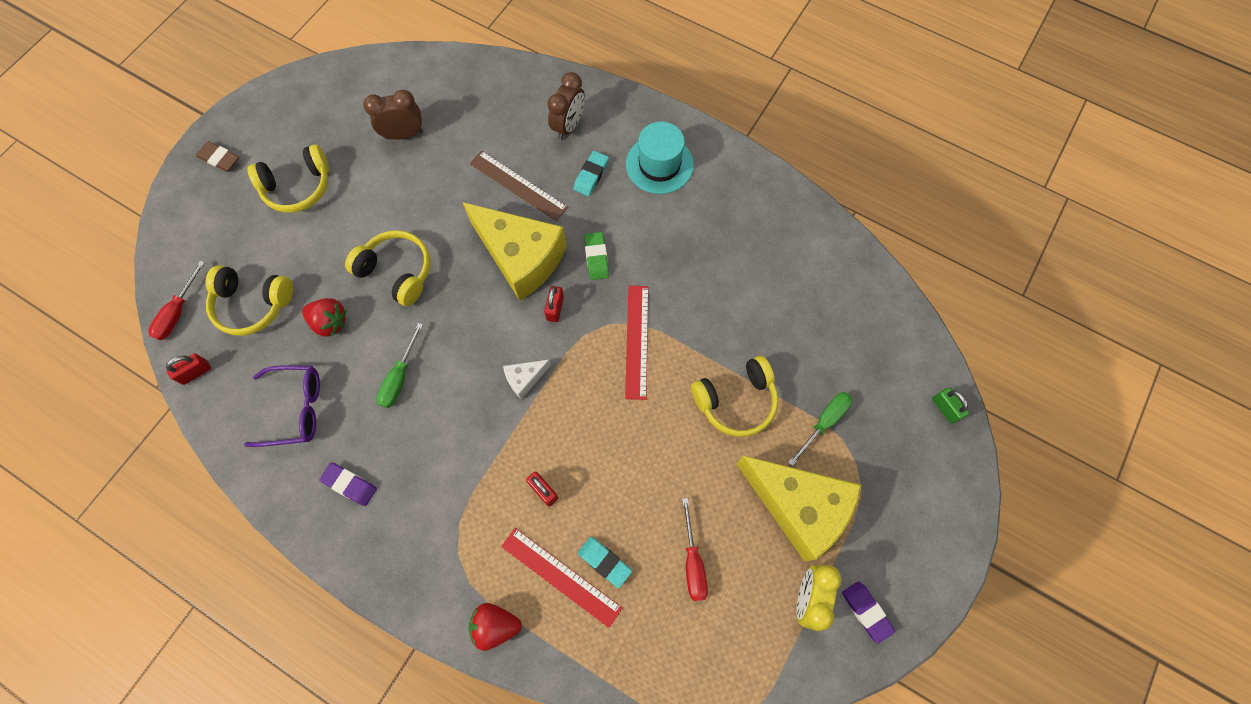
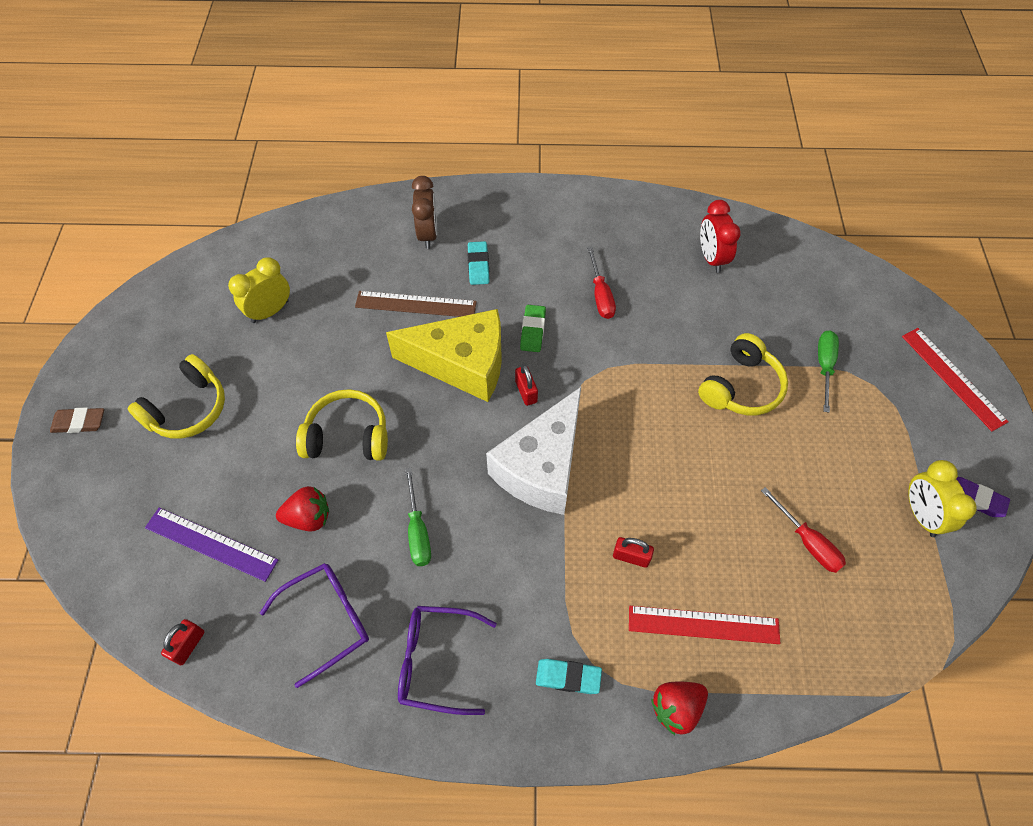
camera: 30 degrees left, 10 degrees down
(178, 312) = (127, 595): red screwdriver -> red screwdriver (600, 295)
(253, 304) = (211, 544): yellow headphones -> purple ruler
(350, 484) = (436, 661): purple eraser -> purple glasses
(404, 134) = (270, 311): brown clock -> yellow clock
(525, 379) = (542, 467): white cheese -> white cheese, size x2.35
(596, 257) = (533, 330): green eraser -> green eraser turned 45 degrees clockwise
(604, 562) = (732, 588): turquoise eraser -> turquoise eraser (568, 677)
(636, 341) = (620, 382): red ruler -> red ruler (953, 378)
(659, 164) = (533, 229): turquoise hat -> none
(797, 270) = (711, 258): none -> red clock
(798, 506) = (856, 445): yellow cheese -> none
(945, 408) = (905, 306): green padlock -> none

